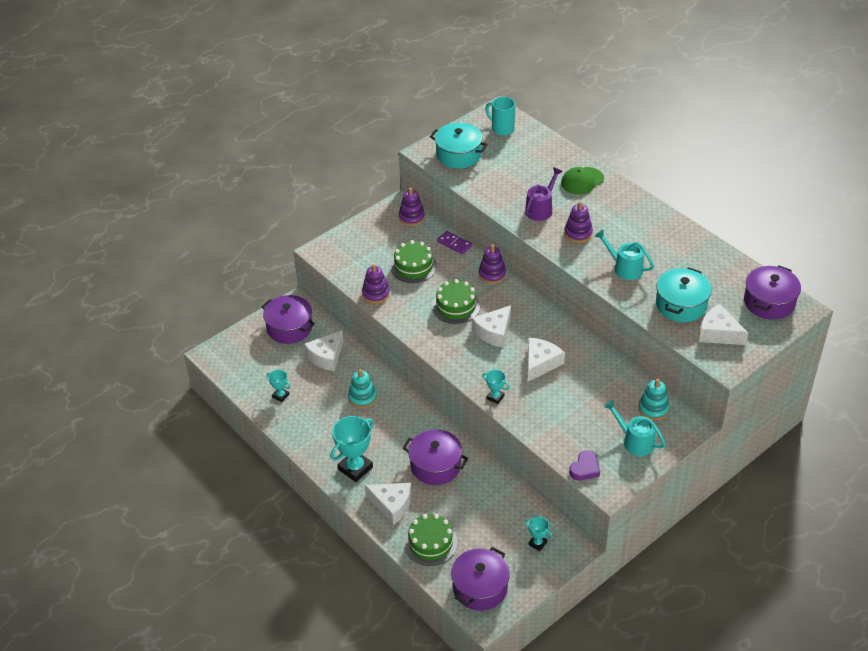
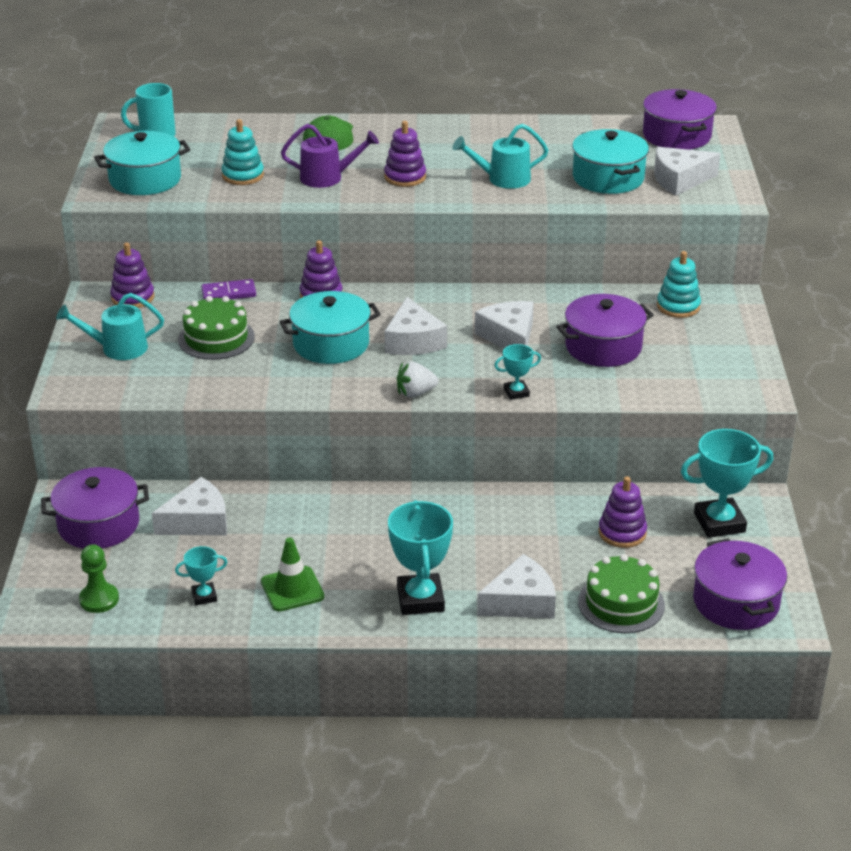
camera: 50 degrees left, 10 degrees down
(244, 365) = (99, 599): none -> green pawn
(315, 420) = (292, 589): none -> green traffic cone
(326, 356) = (198, 521): white cheese -> white cheese turned 105 degrees counterclockwise
(362, 397) = (312, 530): turquoise stacking toy -> turquoise stacking toy (243, 175)
(376, 294) = (214, 387): purple stacking toy -> purple stacking toy (622, 533)
(435, 466) = (504, 533): purple pot -> purple pot (603, 347)
(451, 362) = (415, 393): none -> white strawberry
(456, 306) = (331, 344): green cake -> turquoise pot
(537, 543) = (719, 523): turquoise trophy -> turquoise trophy, size x1.93
(541, 209) = (328, 177): purple watering can -> purple watering can turned 105 degrees clockwise
(585, 468) = (707, 391): purple heart -> none
(634, 441) = (709, 341): turquoise watering can -> turquoise watering can (117, 348)

